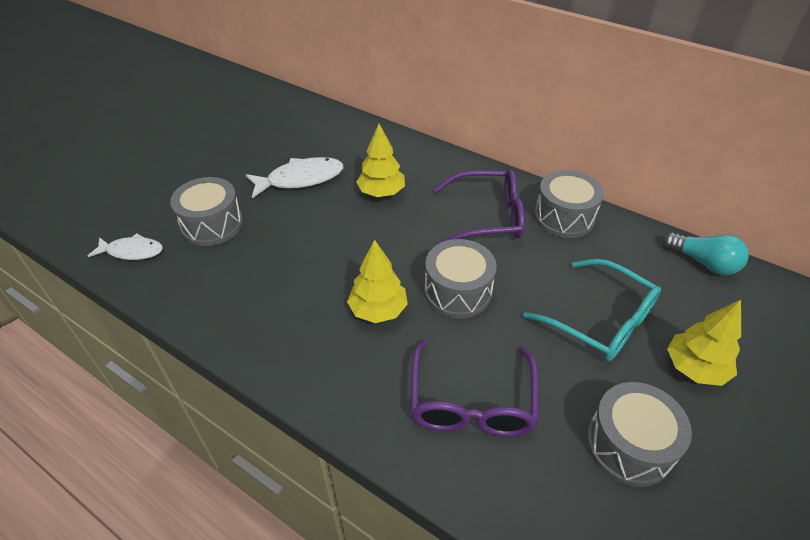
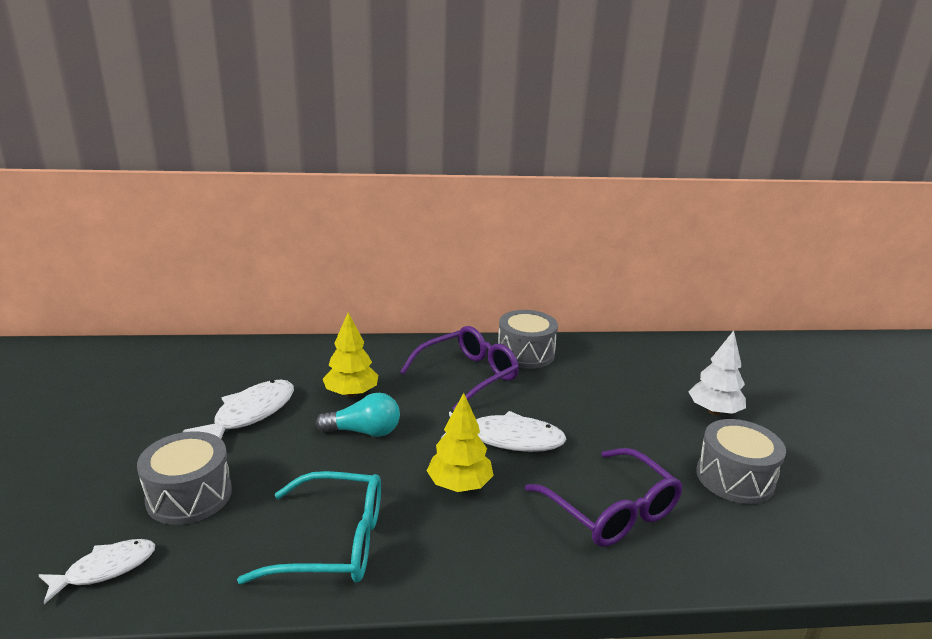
camera: 40 degrees left, 20 degrees down
(458, 292) = (508, 439): grey drum -> white fish
(601, 320) = (629, 410): turquoise glasses -> turquoise glasses (333, 542)
(694, 368) = (714, 411): yellow tree -> white tree
(703, 263) = (646, 346): turquoise light bulb -> turquoise light bulb (364, 432)

